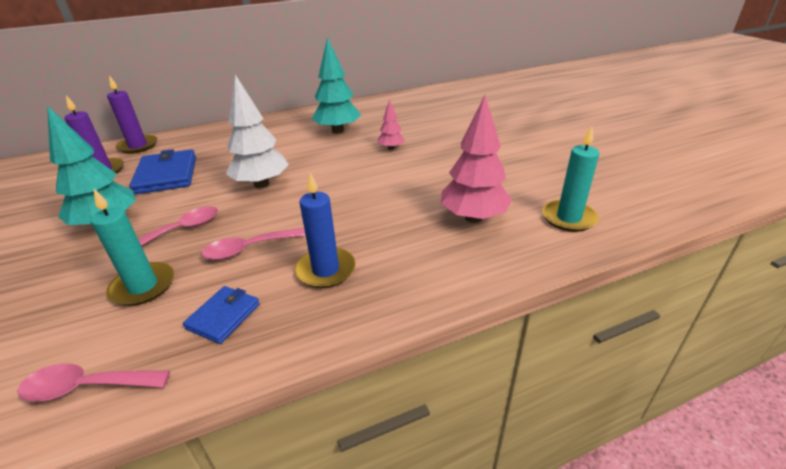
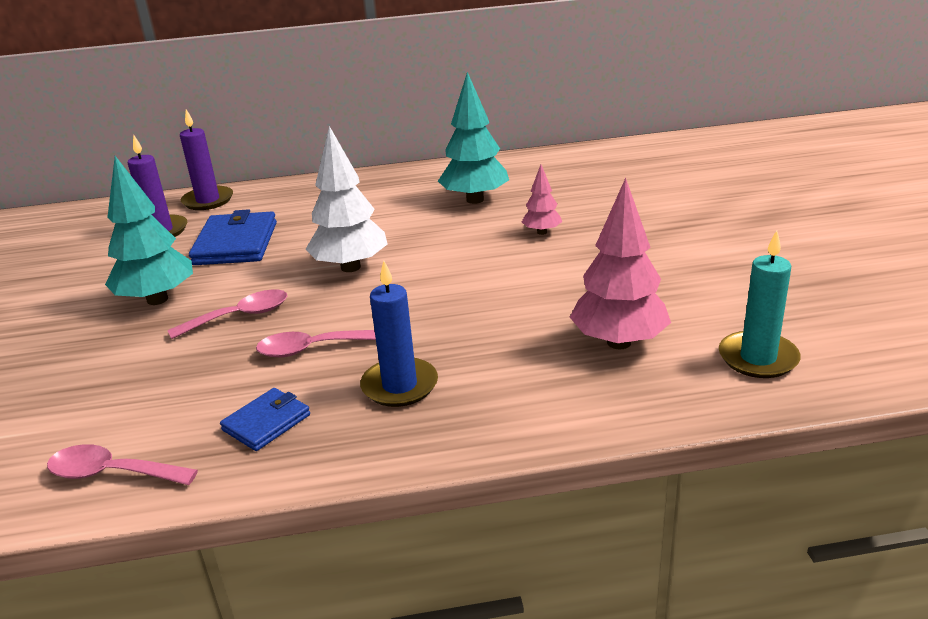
camera: 15 degrees right, 5 degrees down
(143, 286) = (185, 377): turquoise candle -> none

